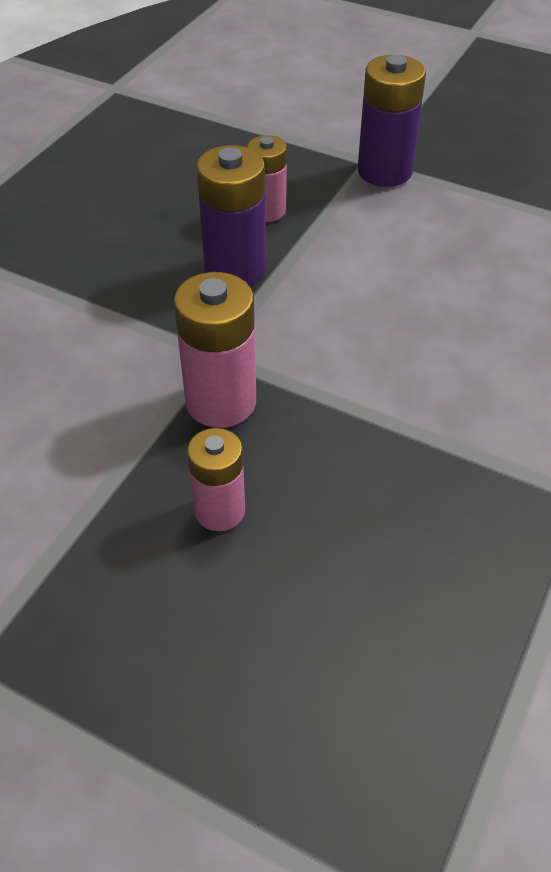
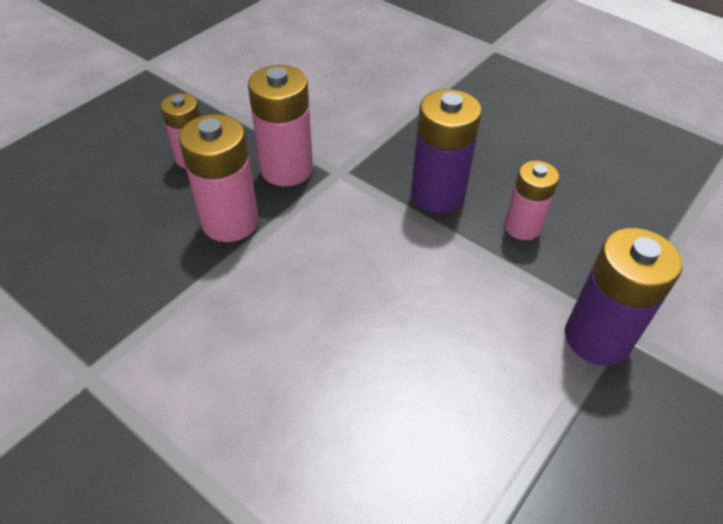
camera: 100 degrees right, 0 degrees up
(331, 435) = (230, 222): none -> pink battery

